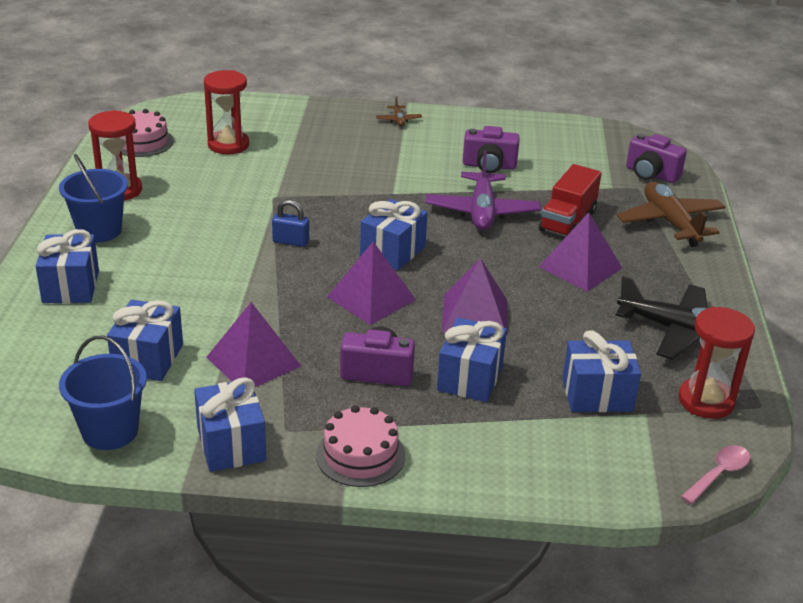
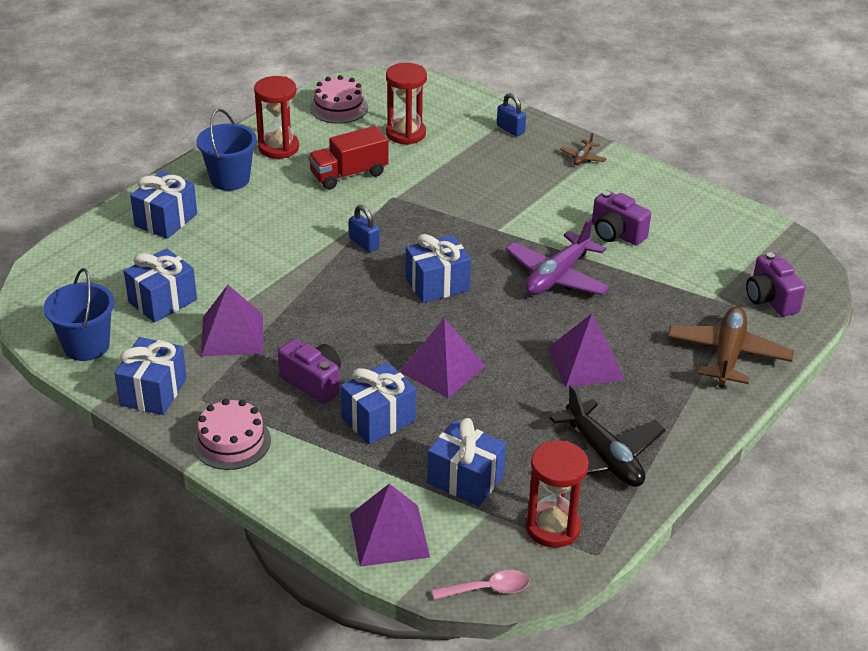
camera: 35 degrees right, 5 degrees up
(316, 116) = (510, 129): none -> blue padlock
(371, 298) = (375, 319): purple pyramid -> purple pyramid (389, 535)
(567, 221) = (627, 315): red truck -> red truck (349, 174)

